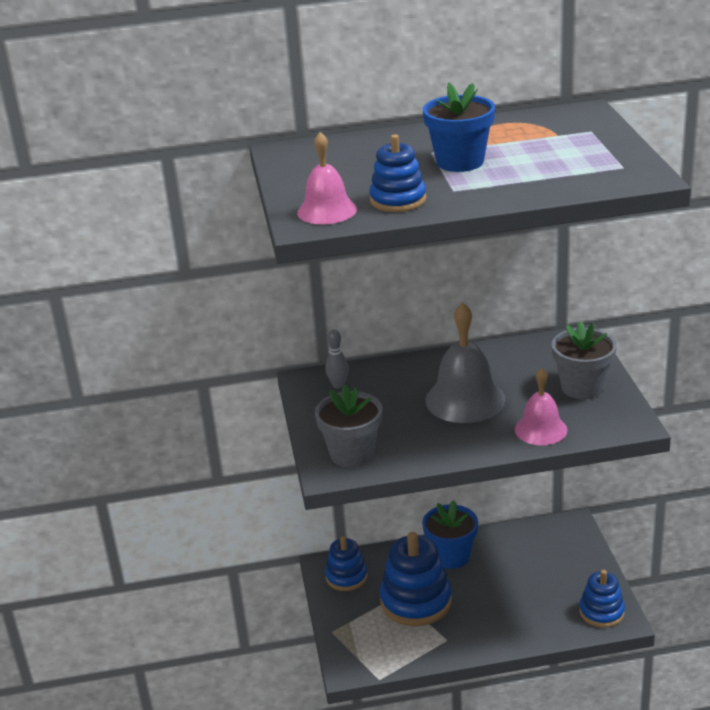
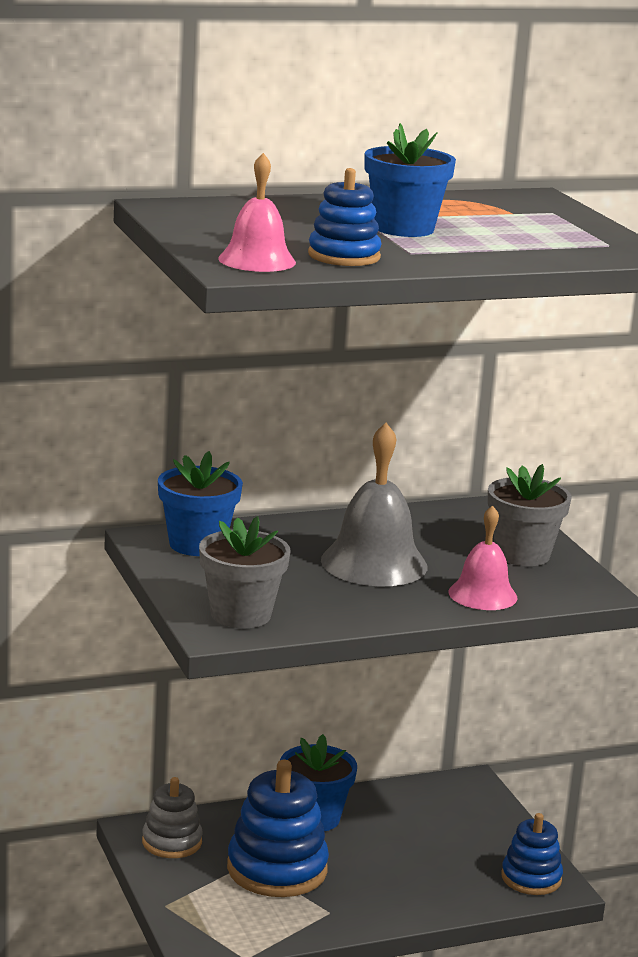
camera: 15 degrees left, 10 degrees down
(338, 385) = (197, 544): grey bowling pin -> blue flower pot
(346, 577) = (172, 842): blue stacking toy -> grey stacking toy

